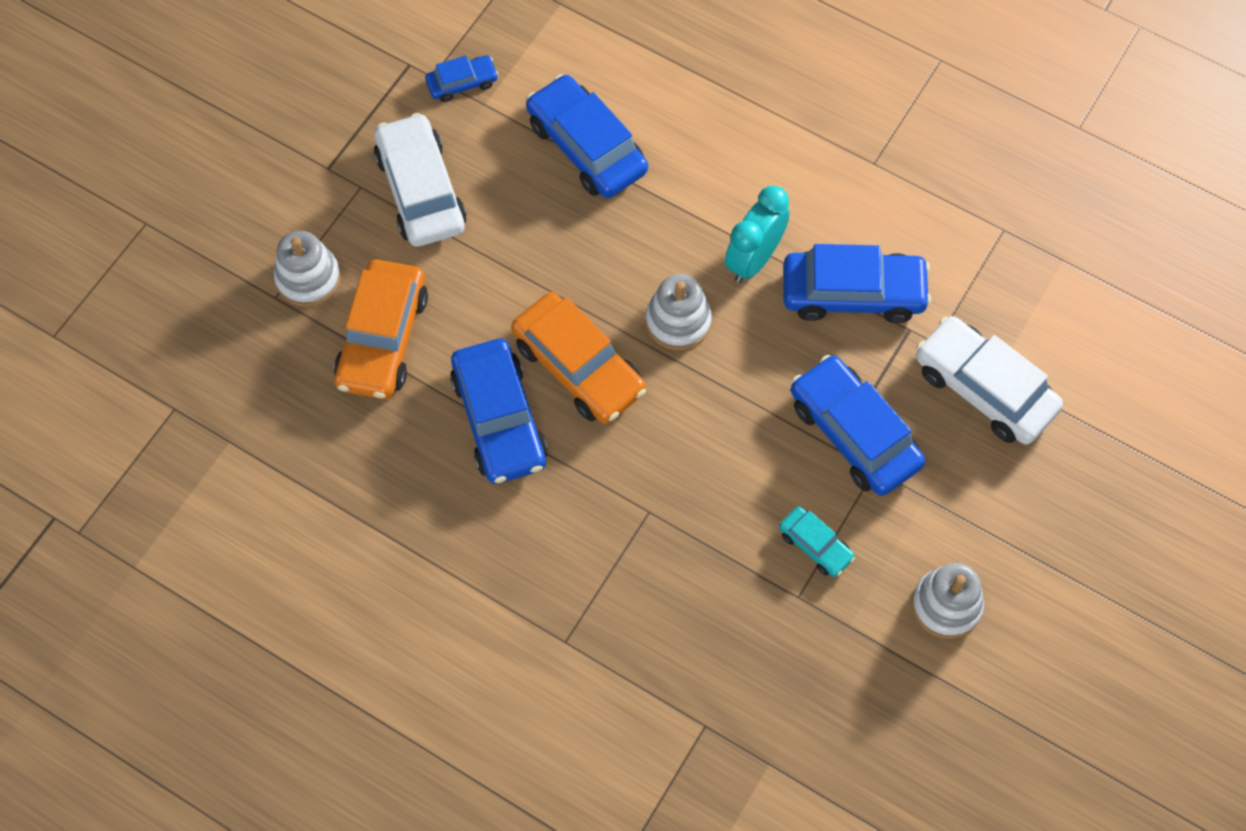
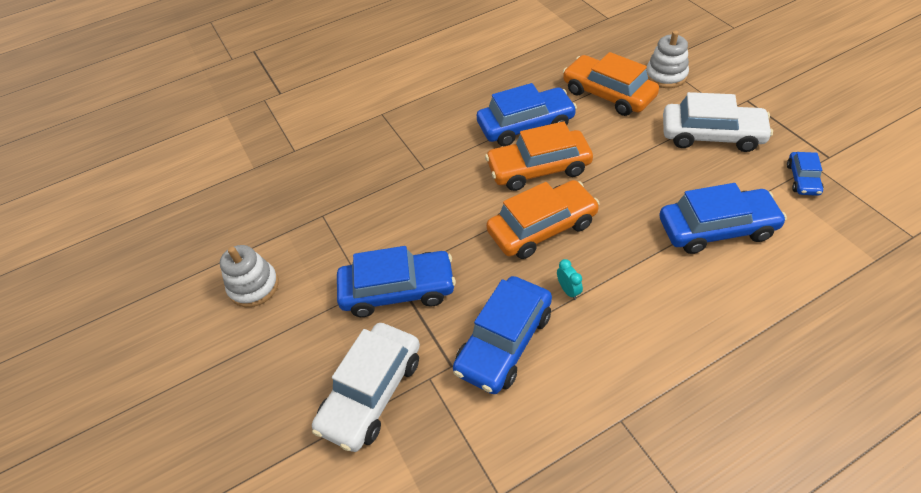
camera: 125 degrees right, 15 degrees down
(499, 419) = (525, 125): blue car -> blue car turned 150 degrees clockwise
(678, 321) = (542, 228): white stacking toy -> orange car
(753, 259) = (568, 290): turquoise clock -> turquoise clock, size x0.48
(815, 545) = (344, 236): turquoise car -> none
(984, 388) = (371, 392): white car -> white car turned 135 degrees clockwise

